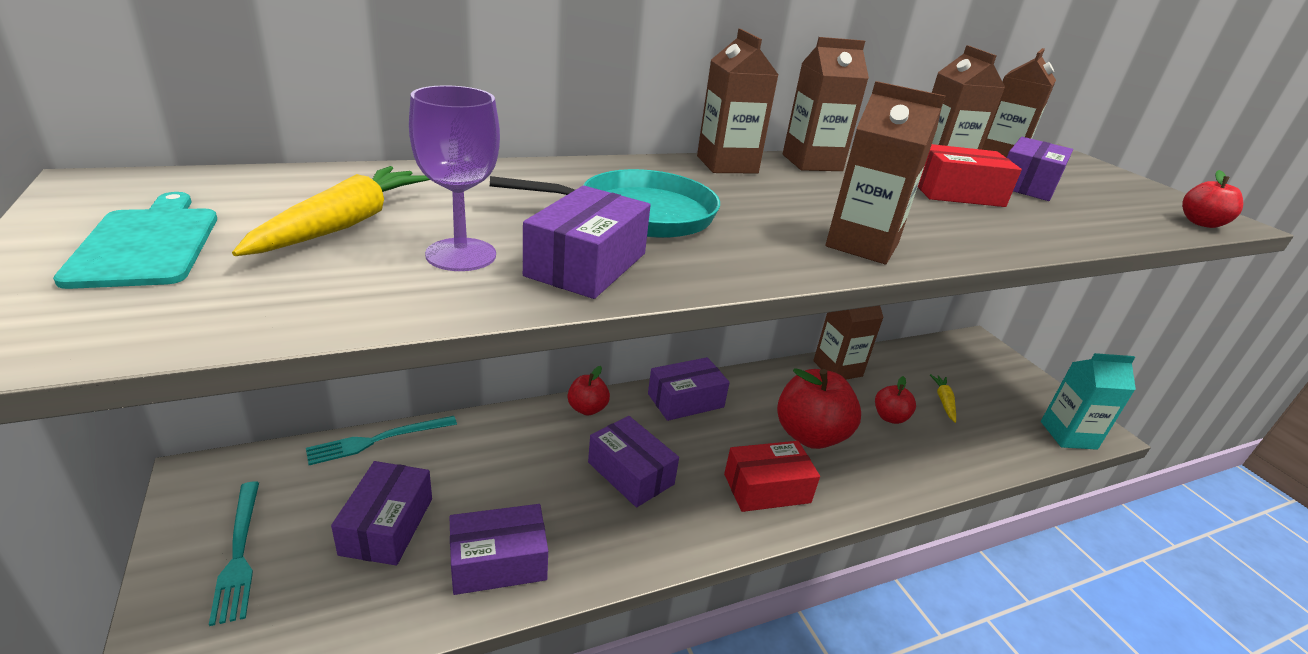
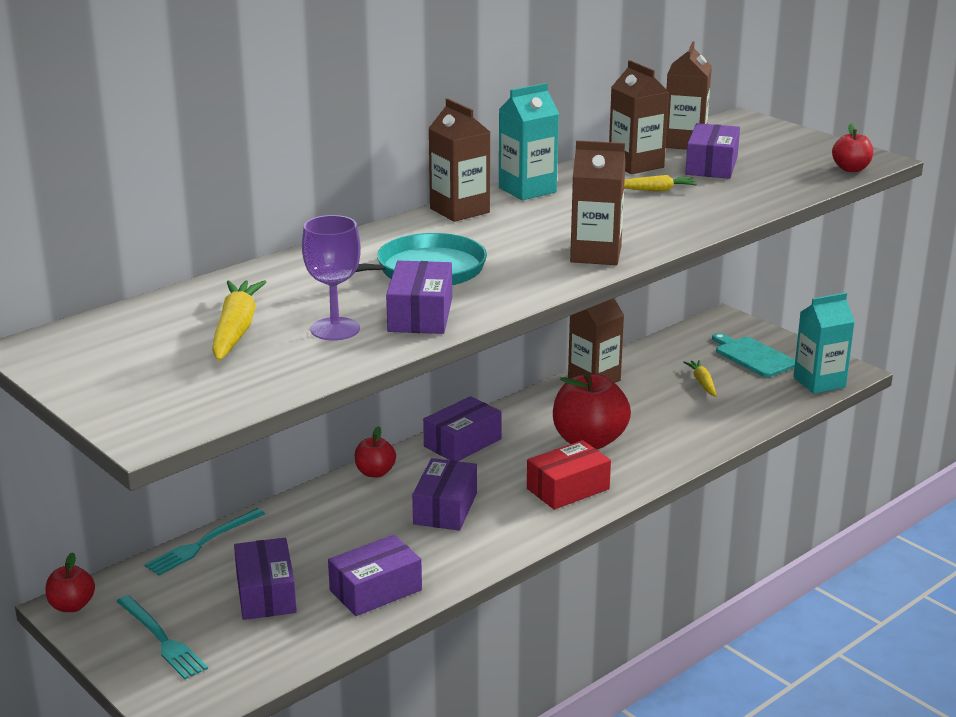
camera: 15 degrees left, 5 degrees down
(148, 244) = (135, 372): turquoise cutting board -> turquoise cutting board (753, 356)
(630, 473) = (445, 508): purple box -> purple box turned 75 degrees clockwise
(812, 163) = (527, 190): brown carton -> turquoise carton
(889, 417) = (656, 408): red apple -> red apple (72, 606)
(957, 193) = (655, 190): red box -> yellow carrot

